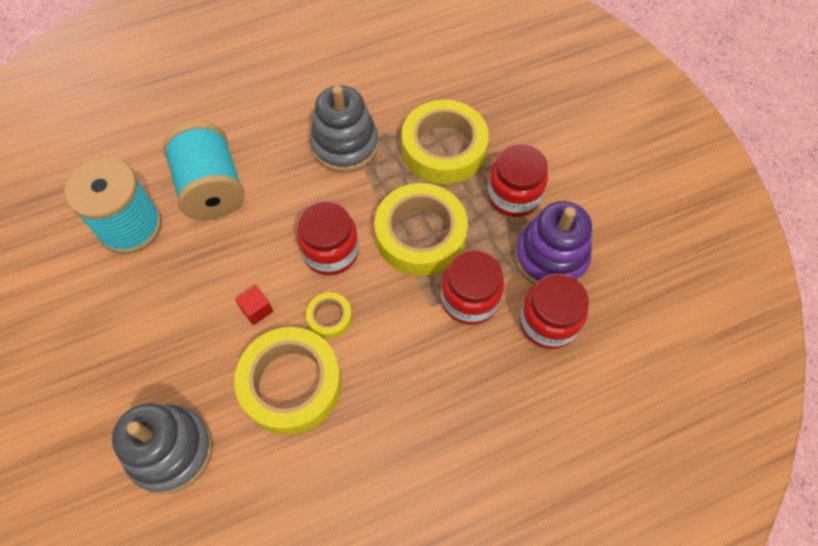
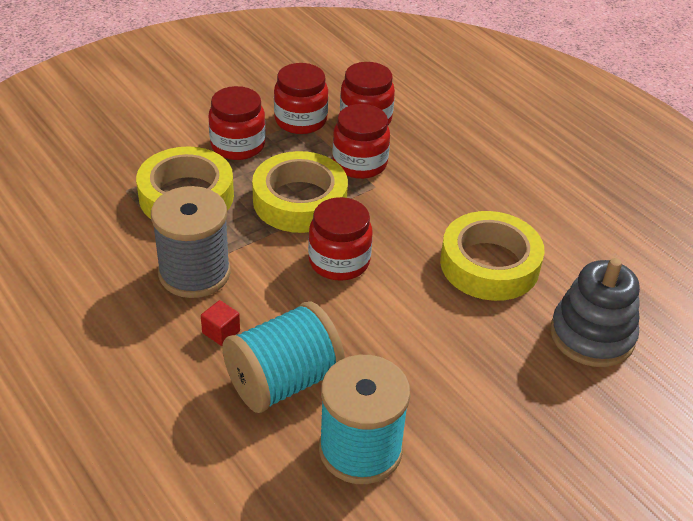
camera: 105 degrees left, 20 degrees down
(257, 310) = (425, 305): red cube -> red cube (221, 332)
(329, 317) = (412, 250): yellow tape -> none
(345, 145) = (194, 273): grey stacking toy -> grey spool
(550, 257) = (300, 120): purple stacking toy -> red jar

